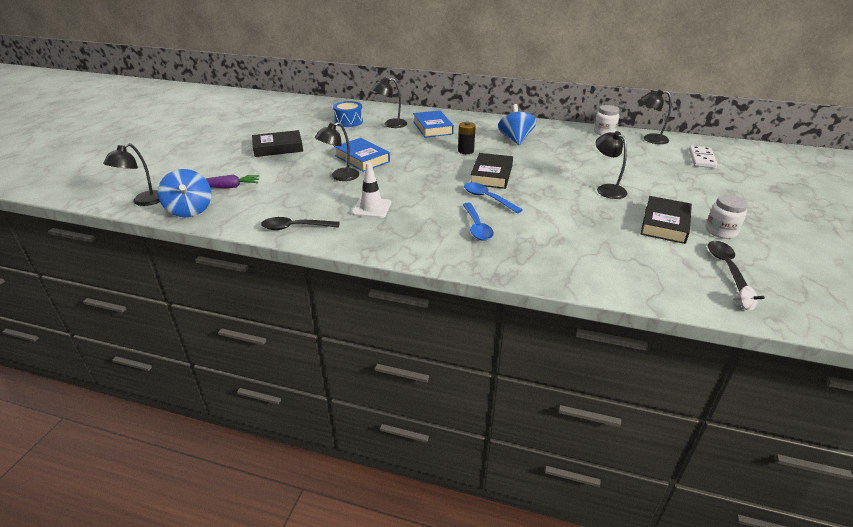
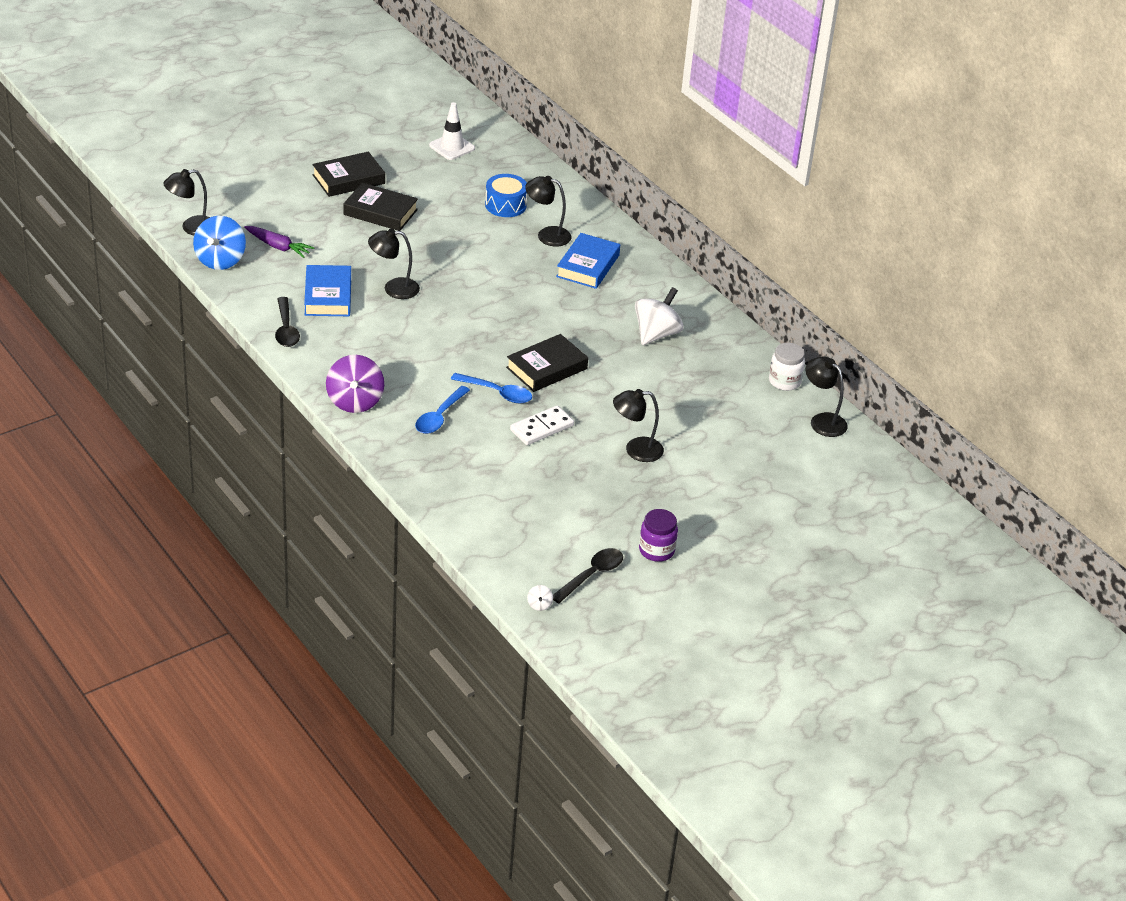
camera: 35 degrees right, 5 degrees up
(295, 227) = (286, 329): black spoon -> black spoon turned 135 degrees counterclockwise
(362, 159) = (446, 274): blue book -> blue book (328, 296)
(371, 208) = (375, 344): white traffic cone -> white traffic cone (452, 147)
(408, 246) = (355, 401): none -> purple spinning top
(465, 151) = (571, 321): black battery -> none
(487, 198) = (497, 393): blue spoon -> blue spoon turned 120 degrees clockwise
(515, 139) = (656, 334): blue spinning top -> white spinning top
(607, 189) = (636, 450): black lamp -> black lamp turned 105 degrees counterclockwise
(664, 224) = (618, 514): black book -> black book (348, 179)
(701, 159) = (824, 477): white domino -> white domino (542, 428)
(720, 231) = (656, 550): white jar -> purple jar

